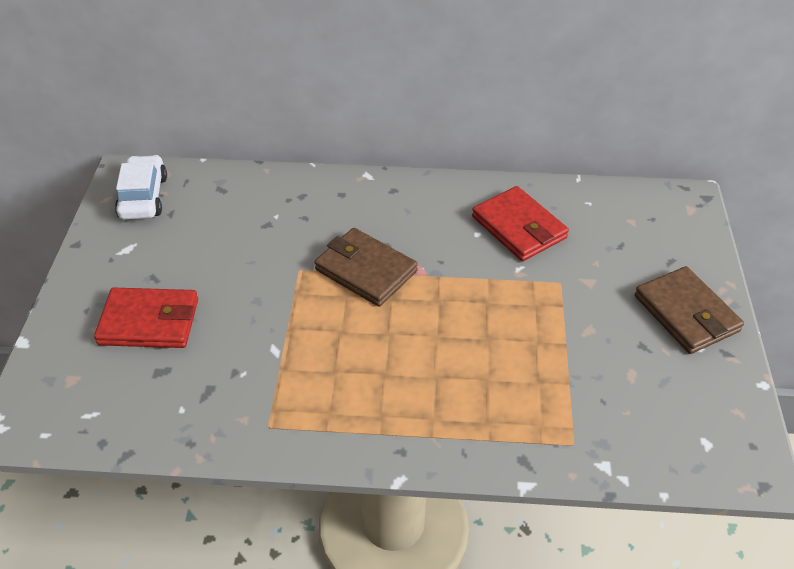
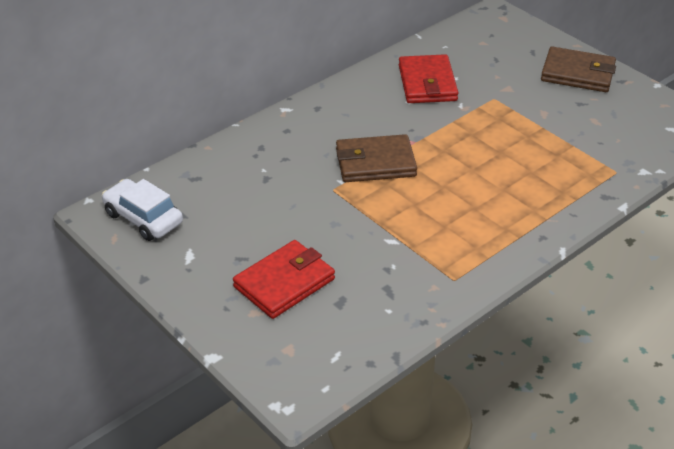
camera: 45 degrees left, 5 degrees down
(519, 227) = (427, 83): red wallet -> red wallet turned 75 degrees clockwise

